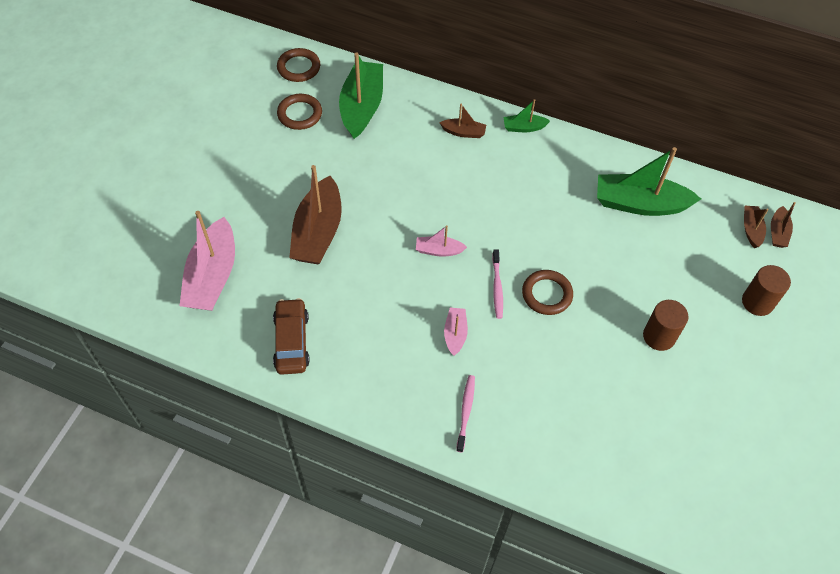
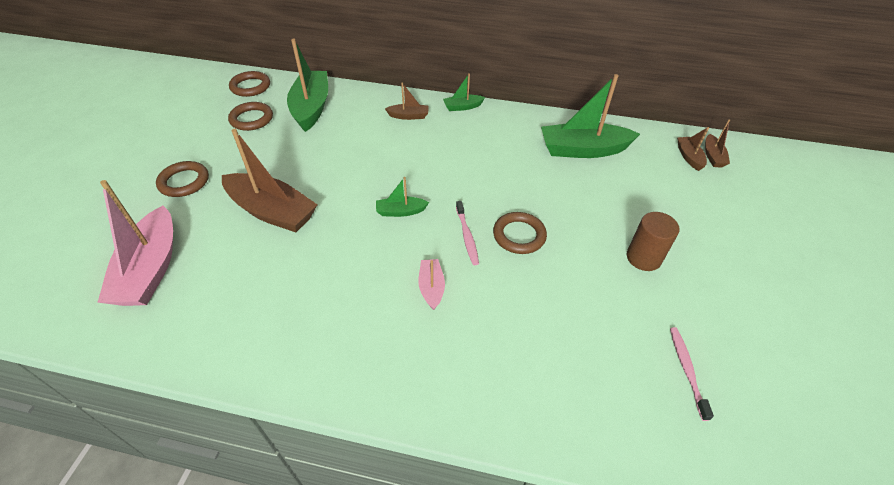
camera: 10 degrees left, 10 degrees down
(236, 185) = (184, 182): none -> brown ring
(291, 341) = (243, 324): brown car -> none
(318, 232) = (272, 211): brown boat -> brown boat turned 60 degrees counterclockwise
(439, 250) = (400, 211): pink boat -> green boat
(465, 412) = (459, 371): pink toothbrush -> pink toothbrush (686, 370)
(757, 302) = (722, 214): brown cylinder -> none

